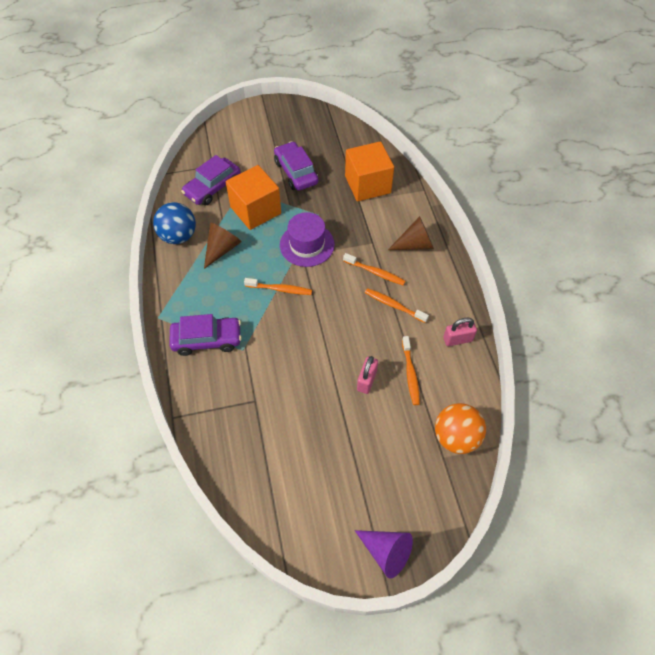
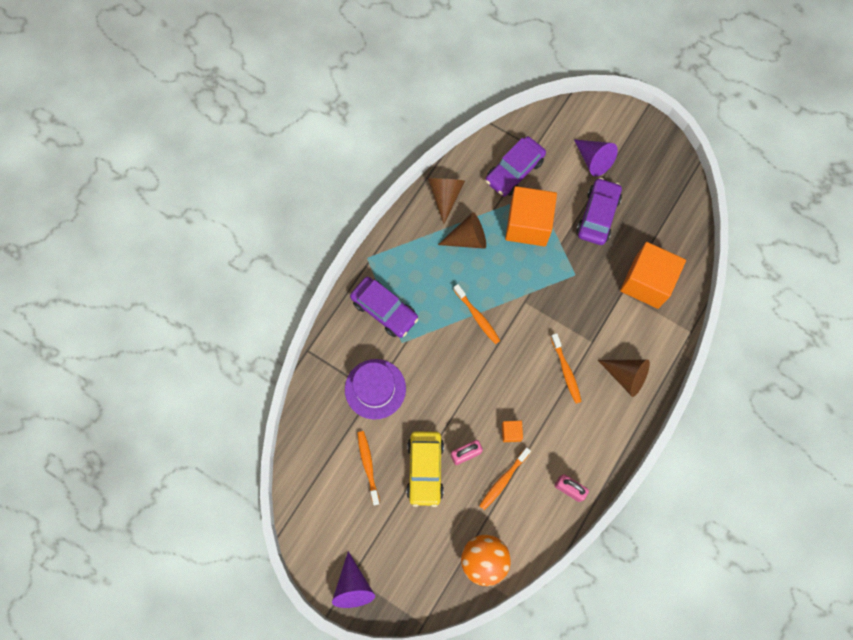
camera: 45 degrees right, 15 degrees up
(178, 236) = (445, 196): blue ball -> brown cone
(212, 187) = (514, 171): purple car -> purple car turned 45 degrees counterclockwise
(259, 146) = (593, 160): none -> purple cone
(307, 245) = (537, 295): purple hat -> purple hat (375, 389)
(349, 417) = (425, 469): none -> yellow car
(382, 339) = (511, 432): none -> orange cube
(394, 305) = (550, 413): orange toothbrush -> orange toothbrush (368, 465)

